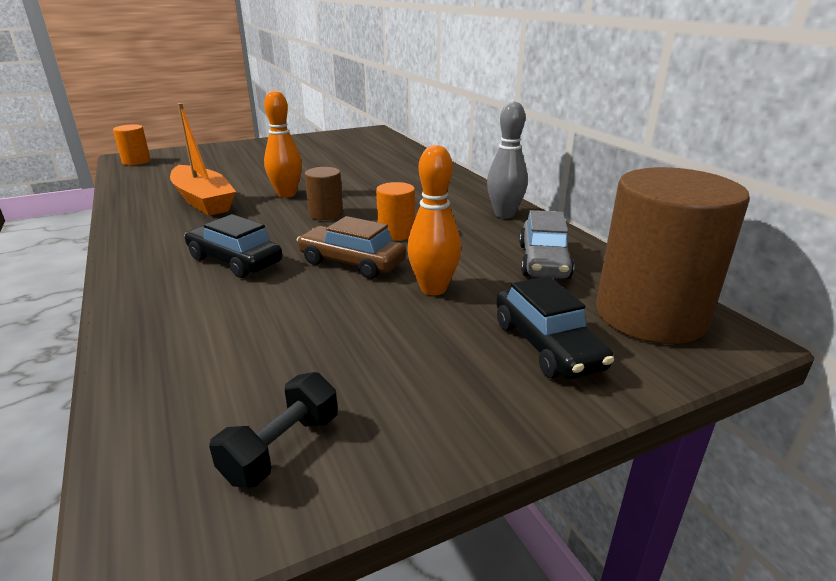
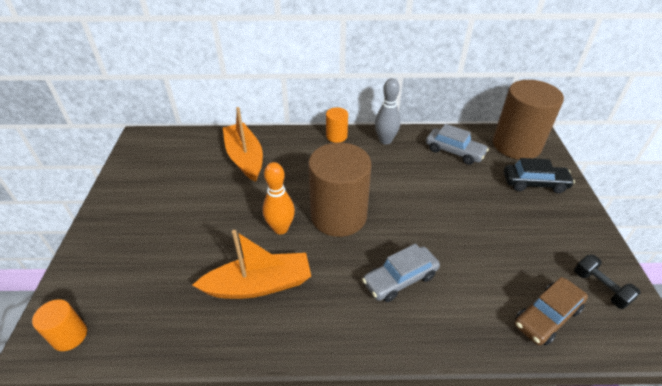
camera: 65 degrees left, 15 degrees up
(235, 261) = (400, 279): black car -> grey car
(326, 214) = (338, 216): brown cylinder -> brown cylinder, size x2.16
(352, 263) = (427, 222): brown car -> brown car (546, 316)
(384, 163) = (245, 158): none -> orange boat
(396, 233) = (391, 192): orange cylinder -> orange cylinder (336, 136)
(433, 289) = (472, 200): orange bowling pin -> none

